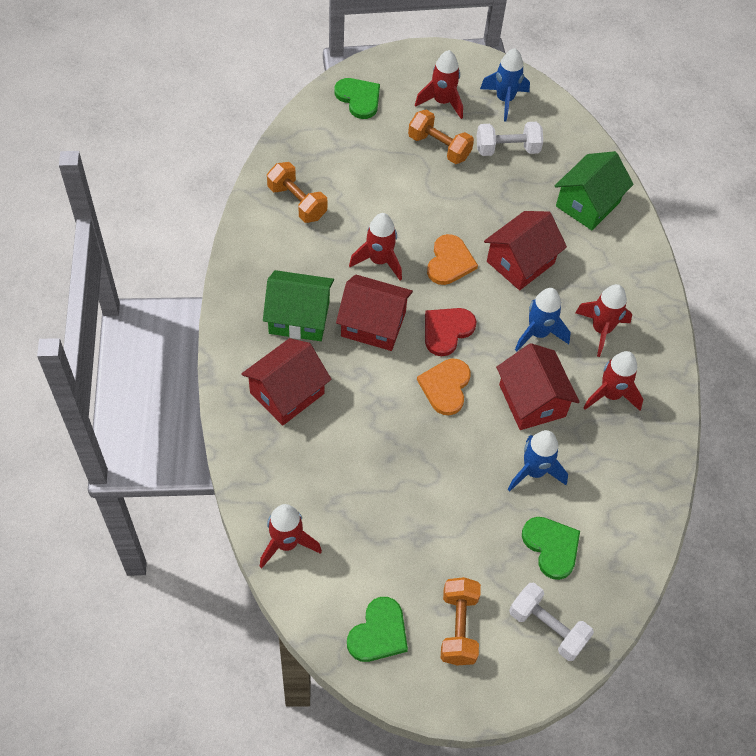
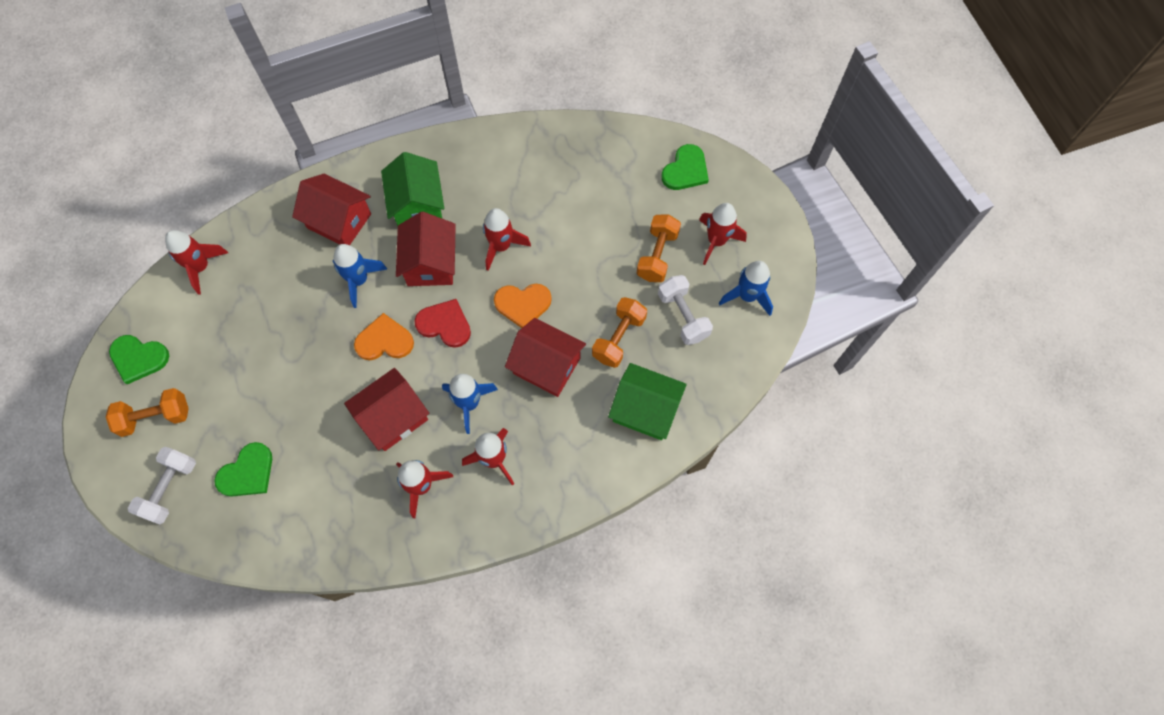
camera: 75 degrees right, 10 degrees up
(297, 202) = (540, 162): orange dumbbell -> orange dumbbell (618, 338)
(534, 471) = (319, 438): blue rocket -> blue rocket (359, 280)

